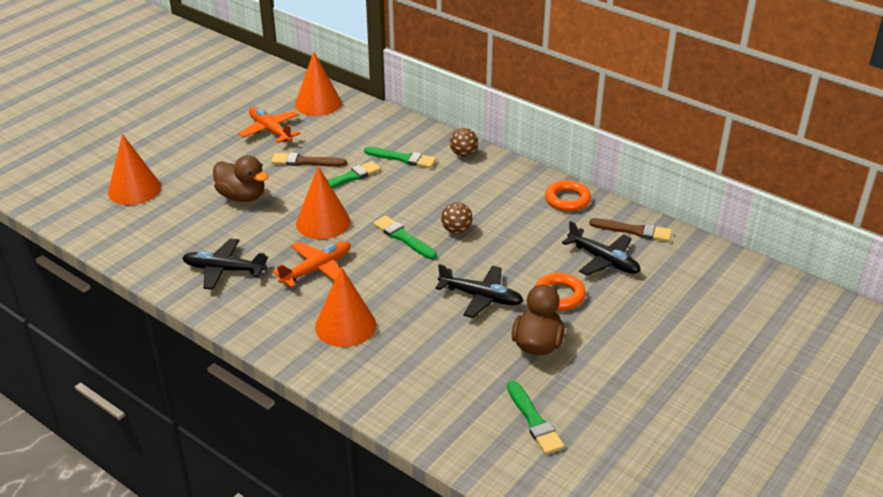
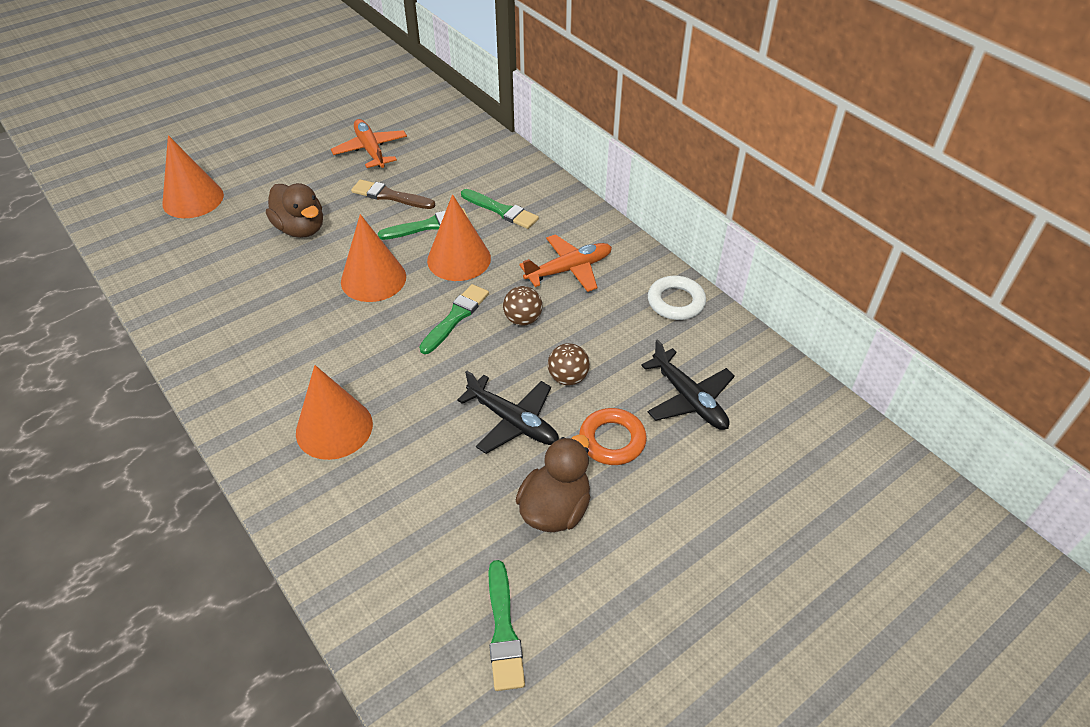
camera: 15 degrees right, 10 degrees up
(224, 270) = (235, 321): black plane -> none
(316, 269) = (337, 341): orange plane -> orange plane (568, 269)
(318, 103) = (437, 125): orange cone -> orange cone (459, 259)
(403, 237) = (456, 317): green brush -> green brush turned 60 degrees clockwise
(463, 154) = (574, 217): brown ball -> brown ball (568, 378)
(567, 200) = (676, 302): orange ring -> white ring
(634, 231) = (745, 363): brown brush -> none

